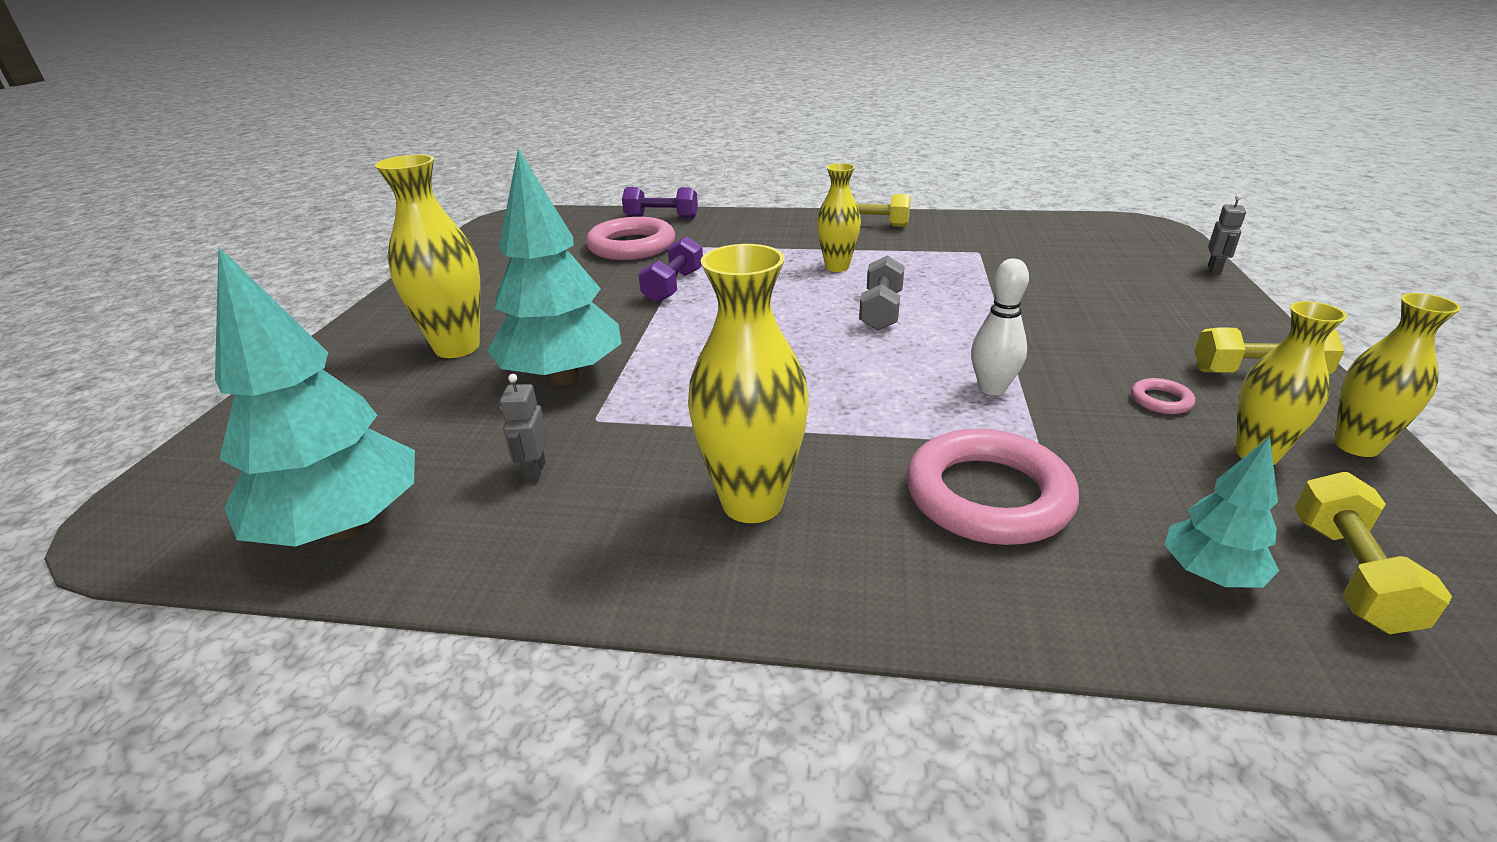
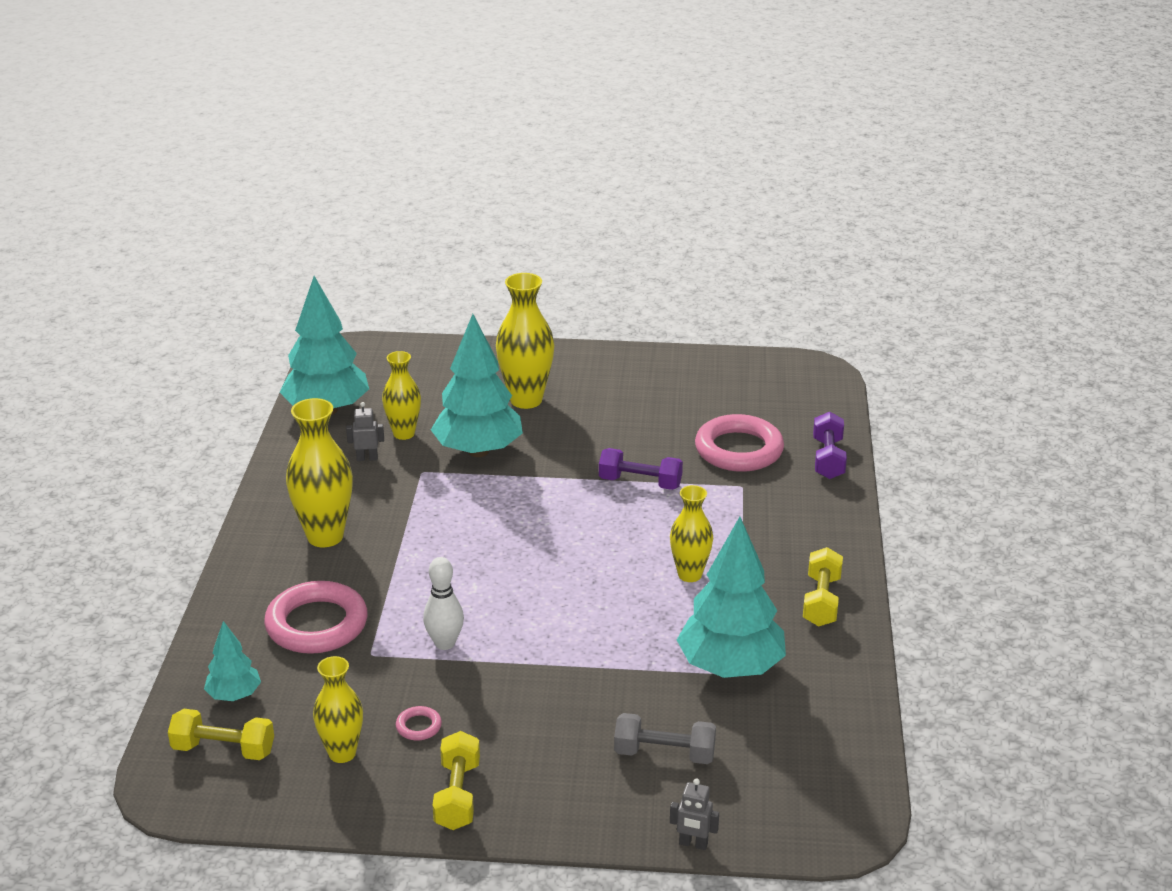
camera: 85 degrees right, 0 degrees up
(881, 311) = (586, 597): grey dumbbell -> grey dumbbell (664, 754)
(972, 254) = (730, 668): none -> turquoise tree
(1356, 446) = (345, 808): yellow vase -> yellow vase (404, 433)

